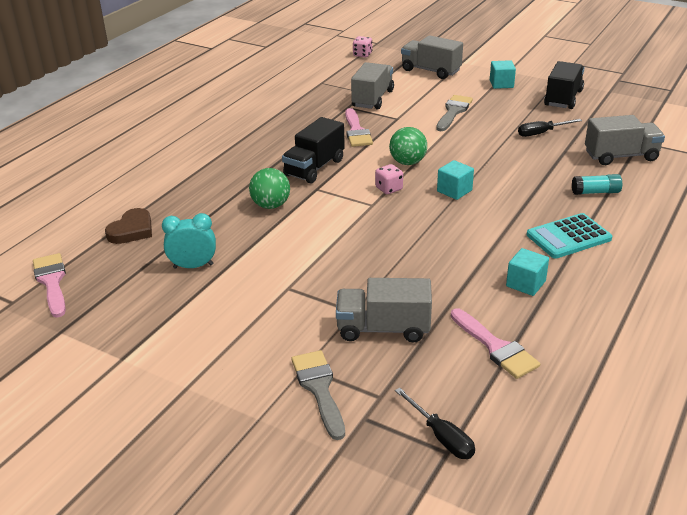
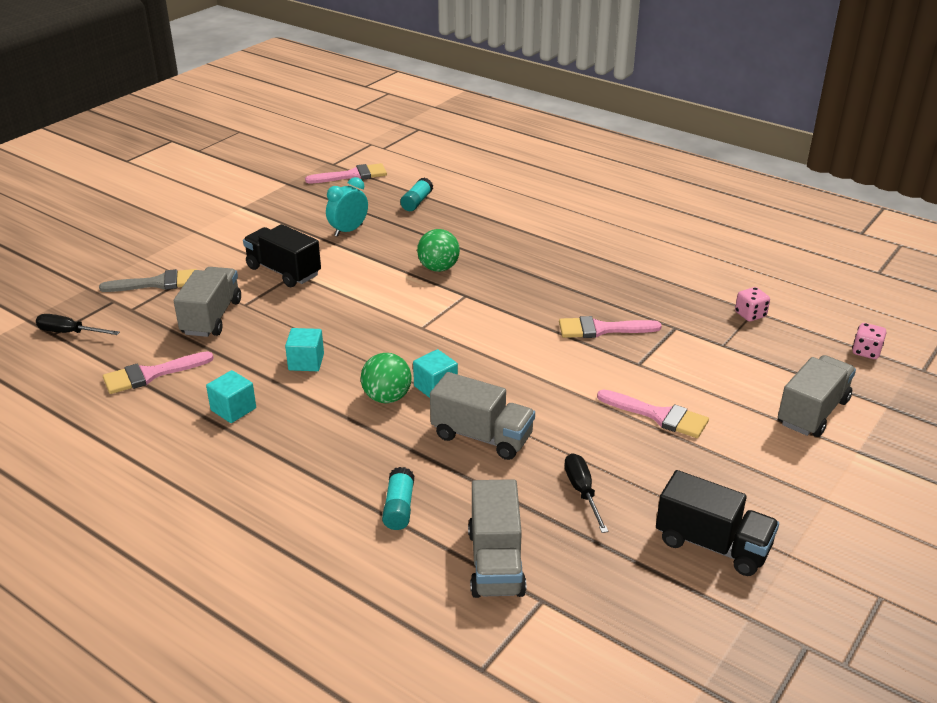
camera: 95 degrees right, 0 degrees up
(132, 230) = (416, 202): brown heart -> turquoise glue stick
(193, 266) = (348, 230): turquoise clock -> turquoise clock turned 135 degrees counterclockwise
(314, 168) = (512, 296): black truck -> black truck (283, 271)
(372, 99) = (701, 349): grey truck -> grey truck (482, 437)
(389, 189) = (452, 341): pink dice -> pink dice (750, 315)
(407, 162) = (513, 360): green ball -> green ball (387, 397)
(441, 436) = (69, 333): black screwdriver -> black screwdriver turned 45 degrees clockwise
(453, 112) = (659, 416): grey brush -> pink brush
(501, 84) = (767, 481): turquoise cube -> turquoise cube (306, 362)
(568, 237) = (305, 459): turquoise calculator -> none

